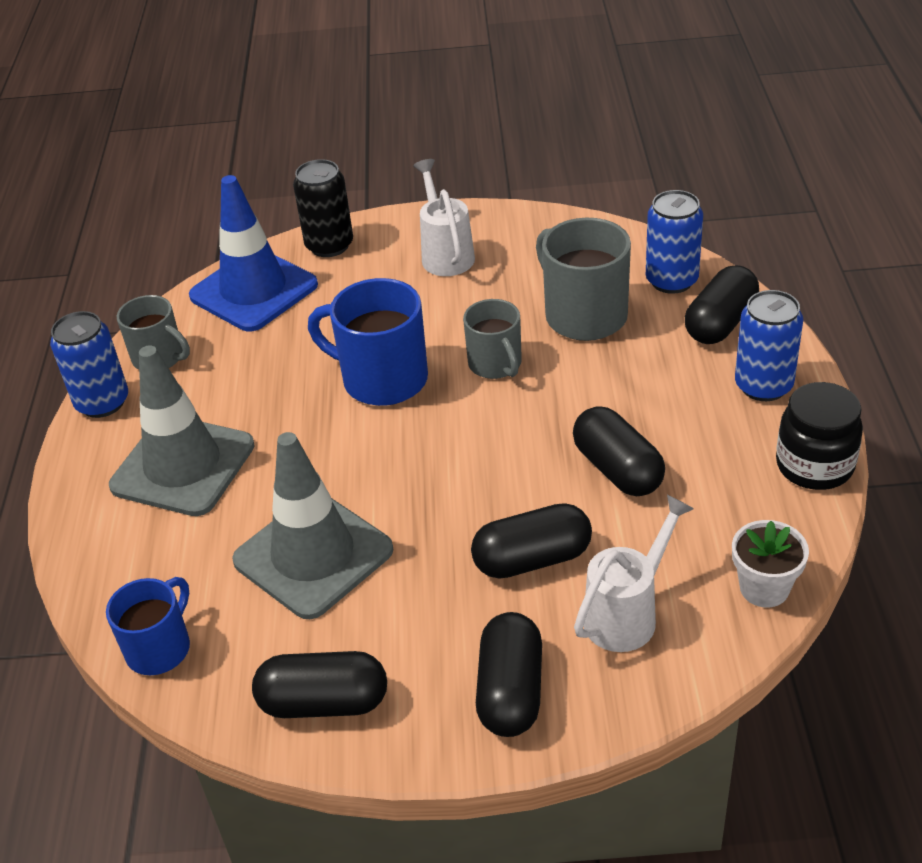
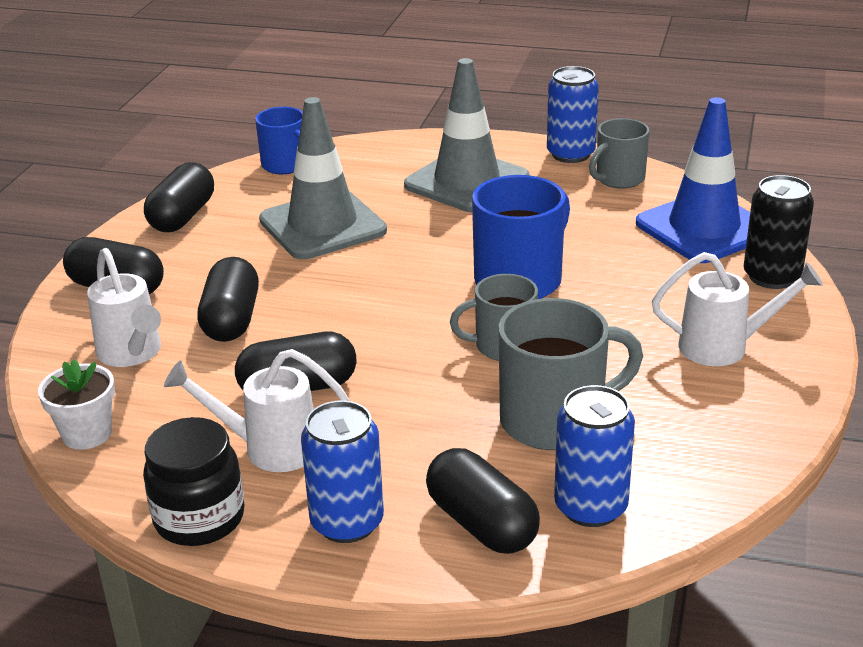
camera: 105 degrees right, 10 degrees down
(708, 457) = (269, 448): none -> white watering can

